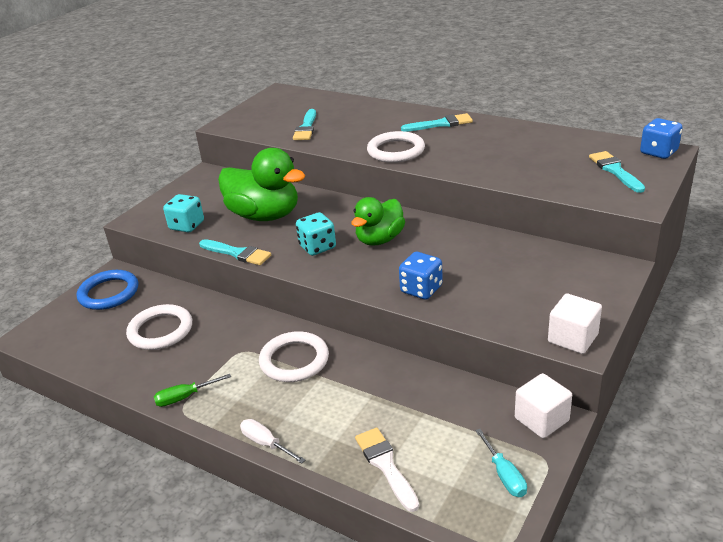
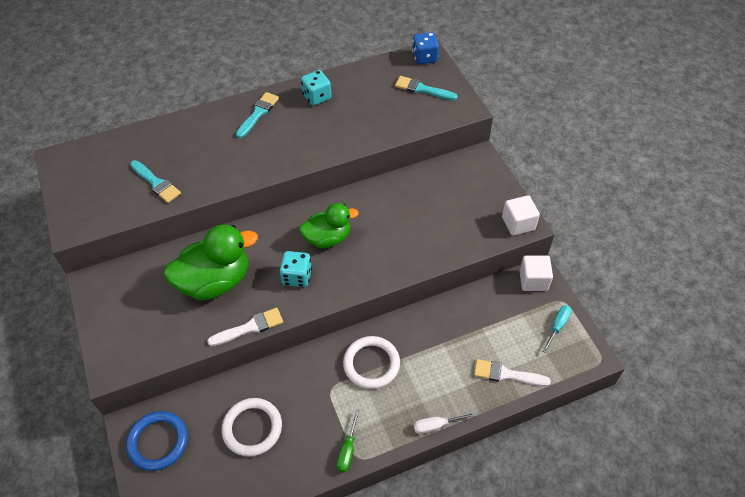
camera: 55 degrees left, 20 degrees up
(187, 226) = (167, 339): turquoise dice -> turquoise dice (317, 97)
(237, 253) = (250, 327): turquoise brush -> white brush
(379, 239) = (328, 238): green duck -> green duck turned 90 degrees counterclockwise
(396, 151) = (265, 160): white ring -> none
(421, 289) = (406, 255): blue dice -> none
(504, 475) = (557, 326): turquoise screwdriver -> turquoise screwdriver turned 75 degrees counterclockwise

